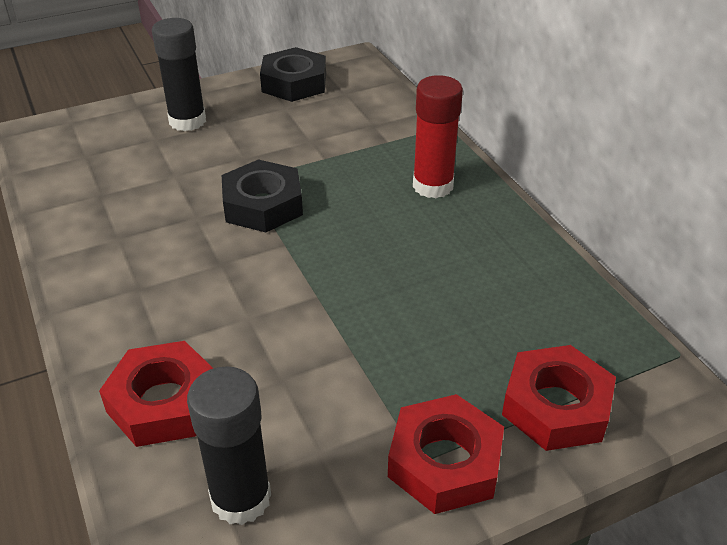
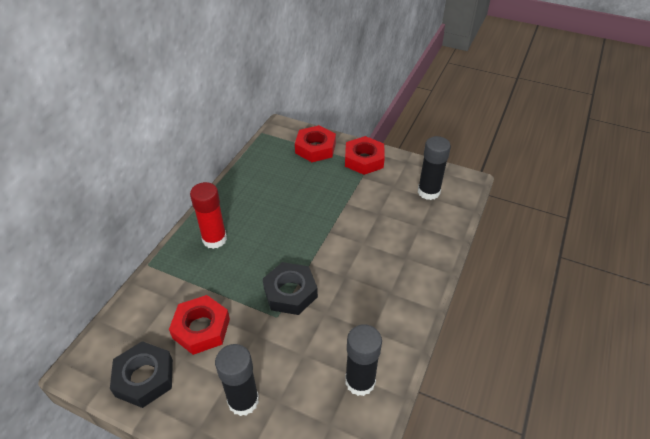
camera: 130 degrees left, 5 degrees up
(86, 194) = (360, 381): none -> black glue stick
(163, 402) = (425, 235): red nut -> red nut (201, 328)

